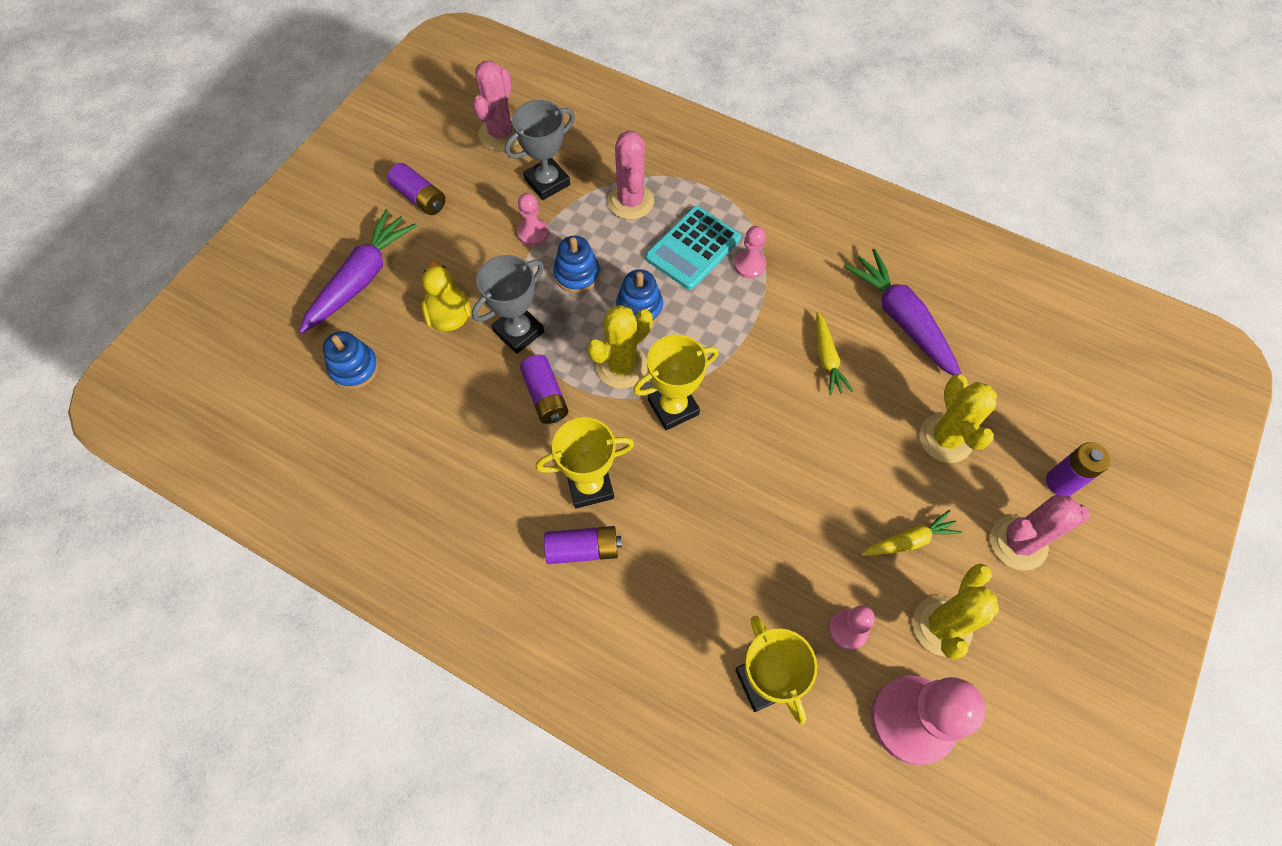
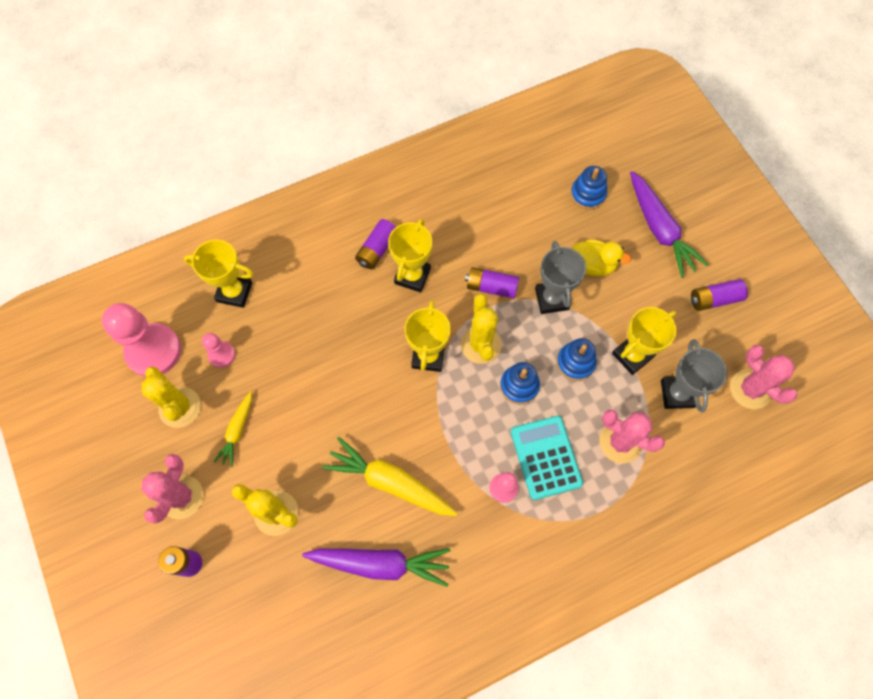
camera: 125 degrees right, 5 degrees up
(533, 233) = (632, 355): pink pawn -> yellow trophy
(827, 358) = (390, 482): yellow carrot -> yellow carrot, size x1.76

